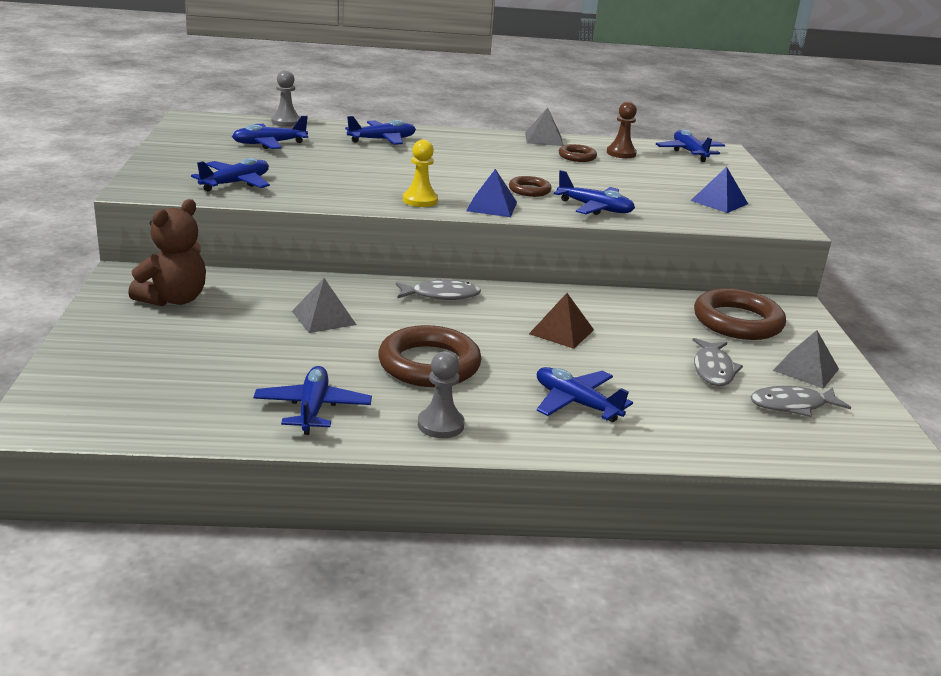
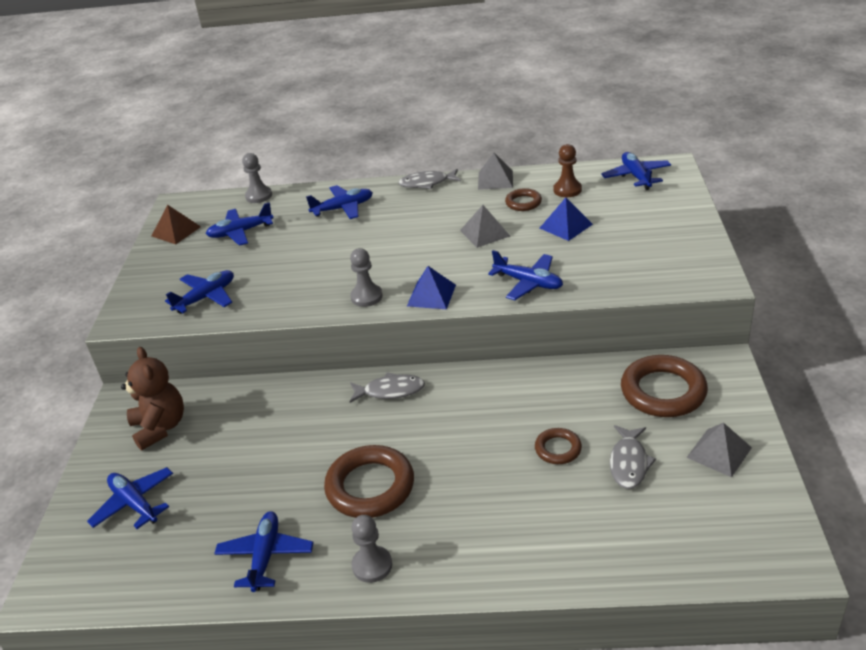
camera: 10 degrees right, 10 degrees up
(174, 299) = (160, 427): brown teddy bear -> brown teddy bear turned 60 degrees counterclockwise
(324, 318) = (284, 435): grey pyramid -> grey pyramid (485, 233)
(420, 200) = (366, 297): yellow pawn -> grey pawn
(529, 190) = (470, 264): brown ring -> brown ring (558, 449)
(561, 331) = (494, 427): brown pyramid -> brown pyramid (176, 231)
(576, 403) = (495, 524): blue plane -> blue plane (135, 504)
(719, 202) = (652, 253): blue pyramid -> blue pyramid (566, 226)
(792, 405) = (697, 505): grey fish -> grey fish (427, 183)

